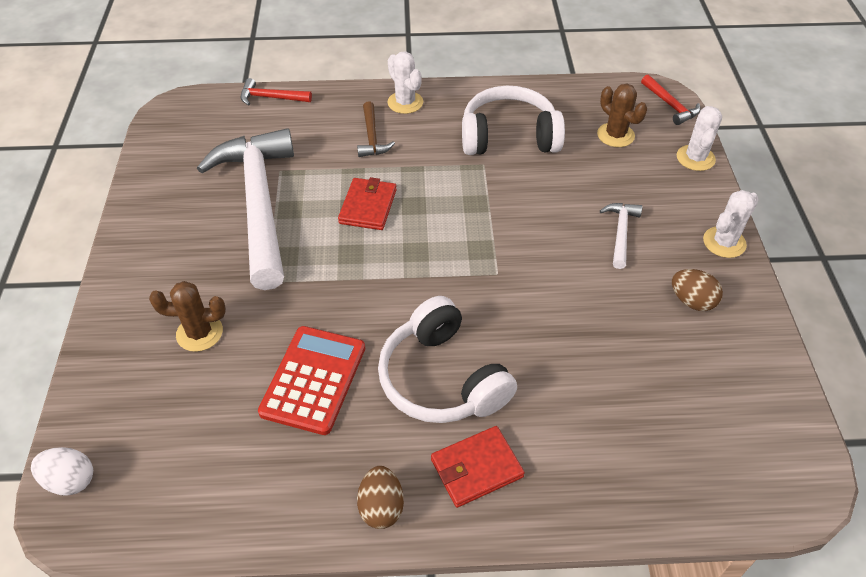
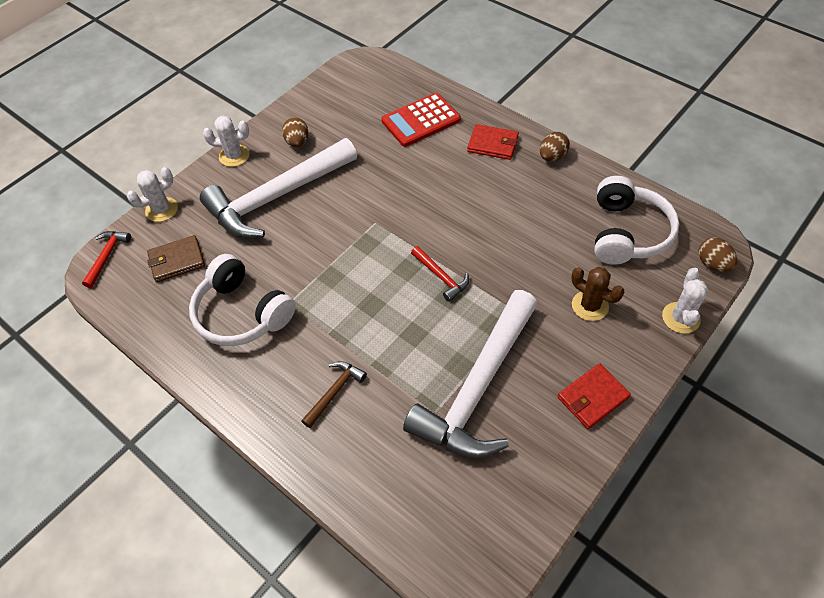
camera: 135 degrees left, 5 degrees up
(70, 480) = (713, 264): white egg -> brown egg
(271, 98) = (372, 517): red hammer -> red hammer (441, 277)
(313, 379) = (539, 232): red calculator -> red calculator (421, 120)
(368, 206) = (402, 326): red wallet -> red wallet (592, 397)
(405, 102) = (270, 411): white cactus -> white cactus (680, 318)
(442, 379) = (469, 189): white headphones -> white headphones (627, 233)
(615, 135) = (177, 261): brown cactus -> brown wallet
(620, 233) = (276, 197): white hammer -> white hammer, size x2.45

